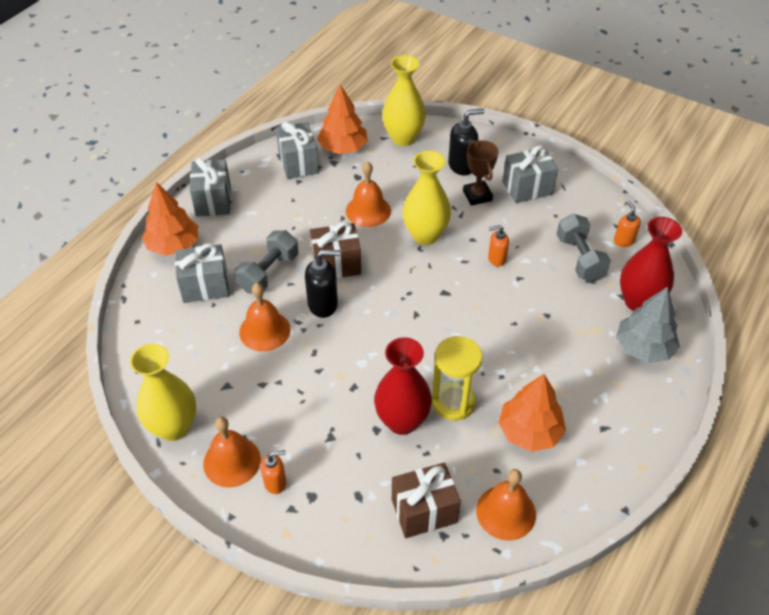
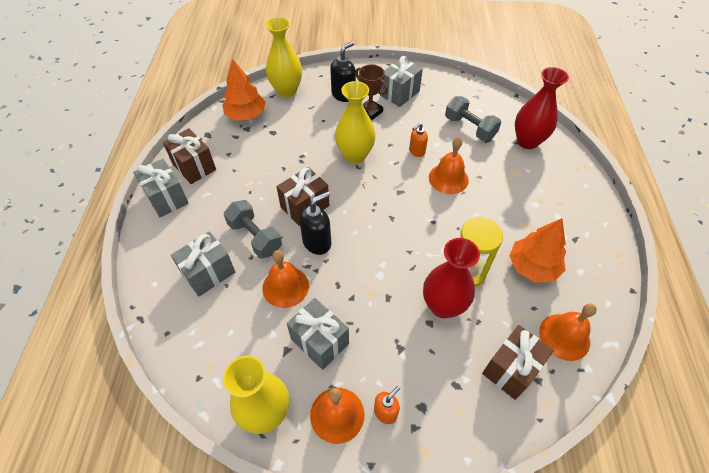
camera: 30 degrees left, 5 degrees up
(173, 245) = (156, 250): orange tree -> none
(258, 181) = (194, 167): none -> brown gift
(268, 273) = (255, 237): grey dumbbell -> grey dumbbell turned 45 degrees counterclockwise
(298, 163) = (218, 140): grey gift -> grey gift (320, 341)
(368, 210) = (299, 154): orange bell -> orange bell (448, 178)
(623, 241) = (487, 104): orange soap dispenser -> none
(643, 347) = (554, 171): grey tree -> none

